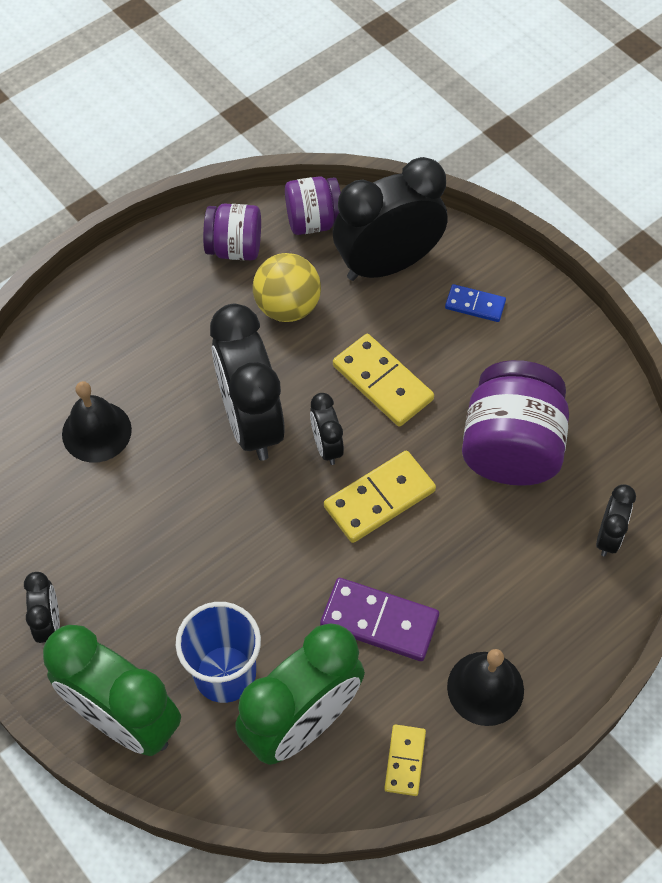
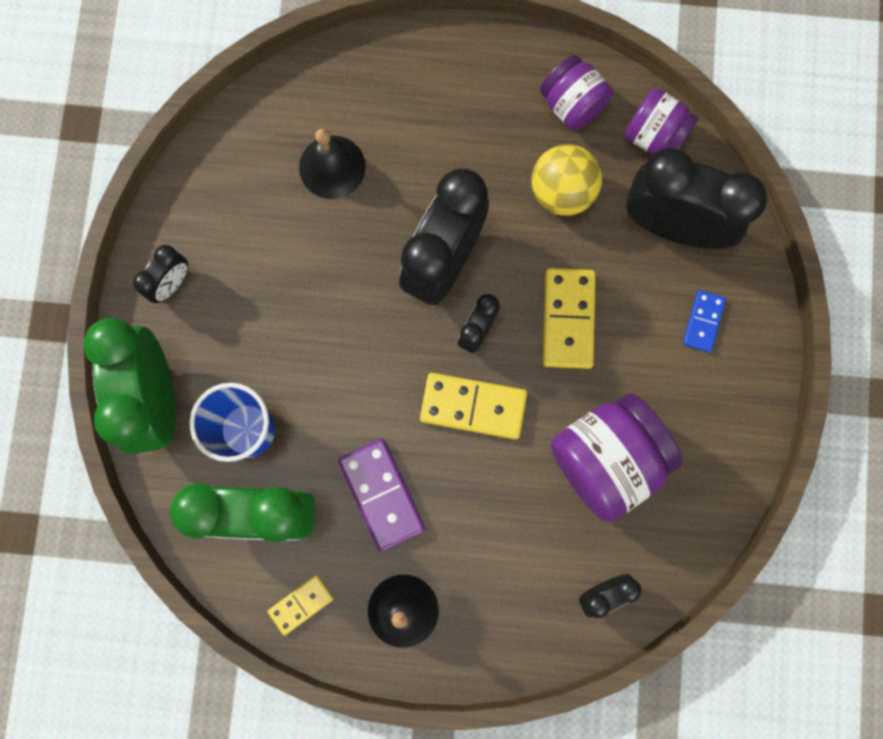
camera: 45 degrees right, 20 degrees up
(475, 305) = (703, 322): blue domino -> blue domino turned 45 degrees clockwise

